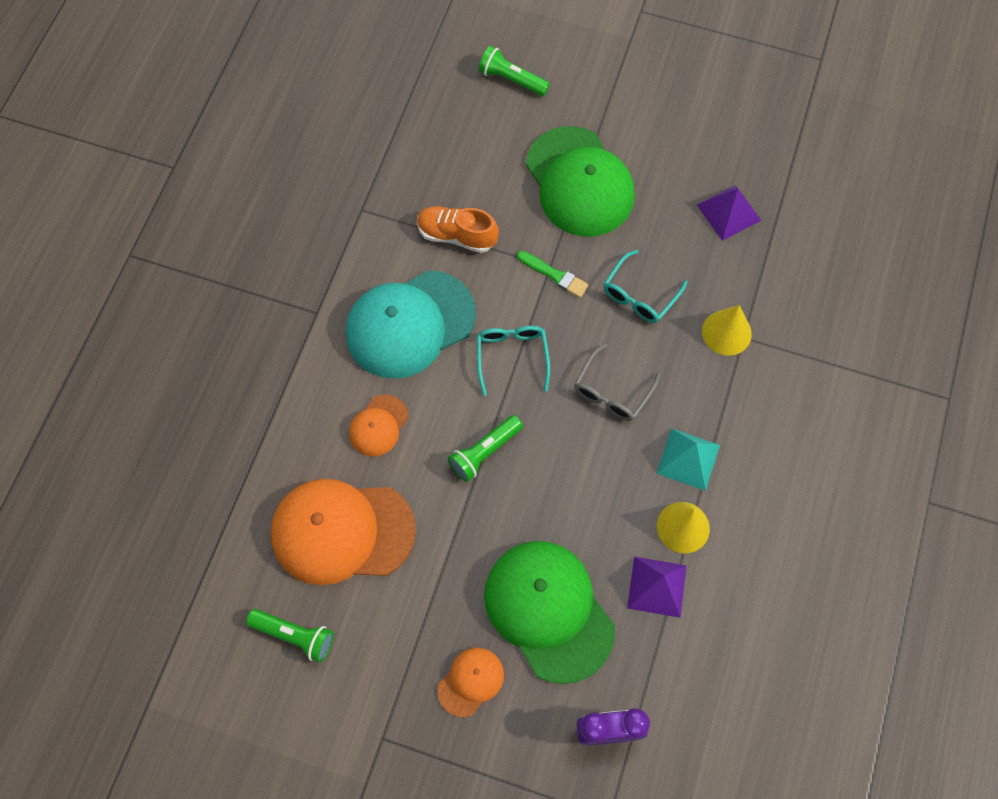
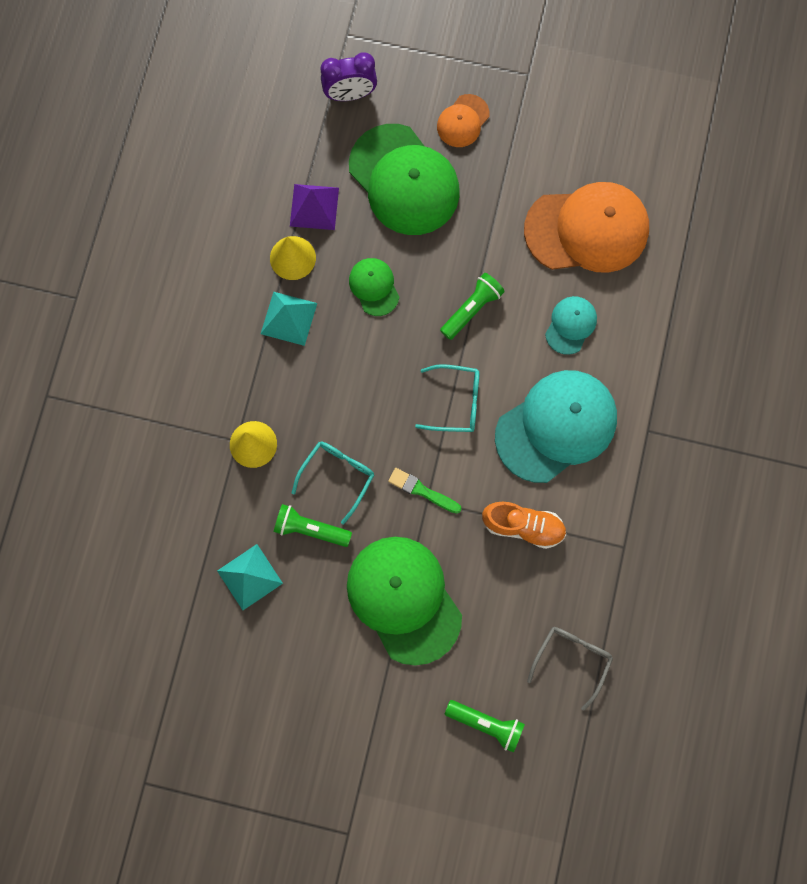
camera: 175 degrees right, 10 degrees up
(294, 635) = (611, 143): green flashlight -> green flashlight (310, 529)
(378, 426) = (570, 325): orange cap -> turquoise cap
(512, 357) = (455, 402): turquoise glasses -> turquoise glasses turned 75 degrees counterclockwise
(591, 486) = (374, 287): none -> green cap
(612, 391) = (360, 376): grey glasses -> grey glasses (572, 660)
(728, 212) = (250, 577): purple pyramid -> turquoise pyramid

